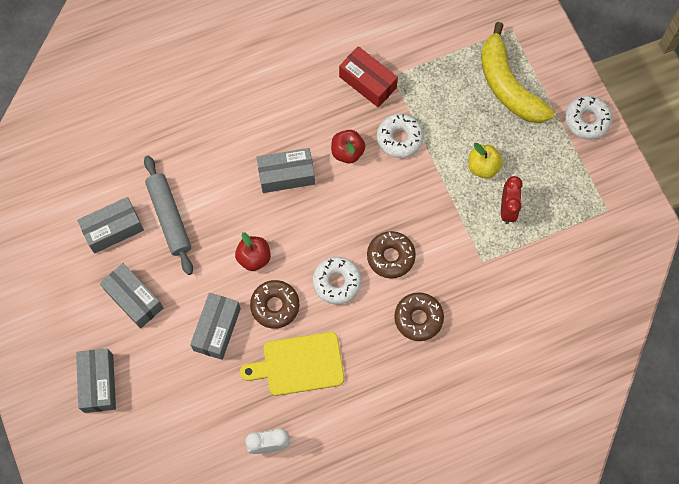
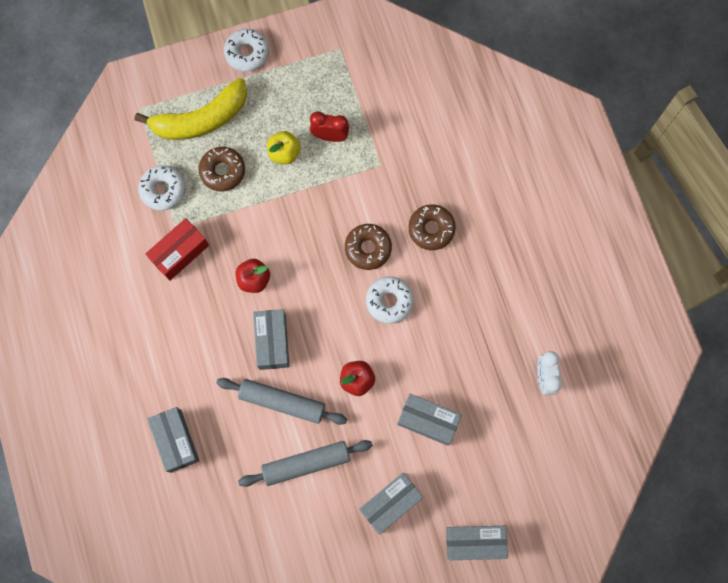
camera: 85 degrees left, 5 degrees up
(113, 229) = (313, 523): grey box -> grey box (176, 441)
(227, 190) = (282, 402): none -> grey rolling pin
(275, 306) = (408, 362): brown donut -> brown donut (222, 171)
(299, 364) = (468, 344): yellow cutting board -> none
(399, 138) = (245, 228): white donut -> white donut (163, 190)

